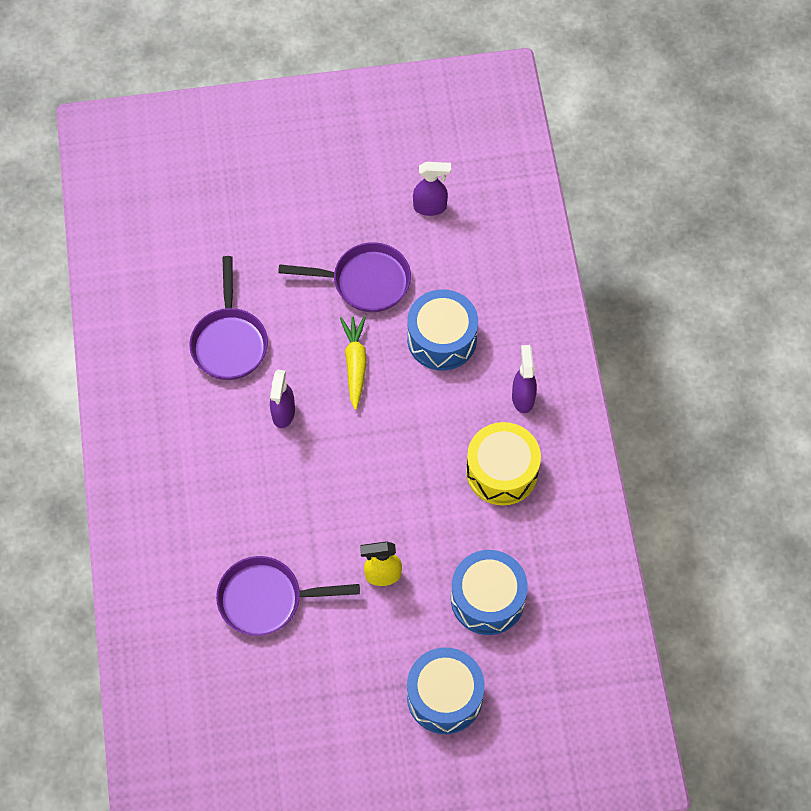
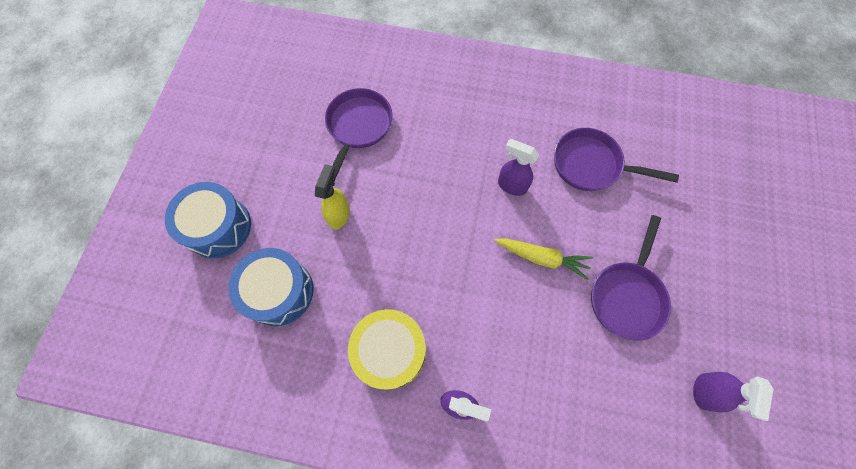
camera: 110 degrees right, 5 degrees up
(442, 339) = (546, 346): blue drum -> none

